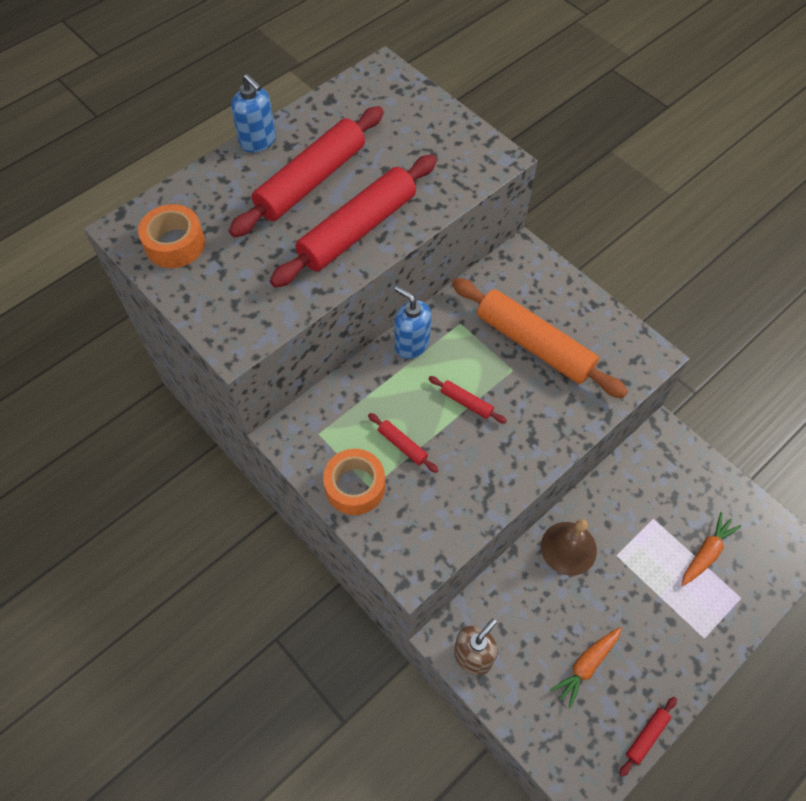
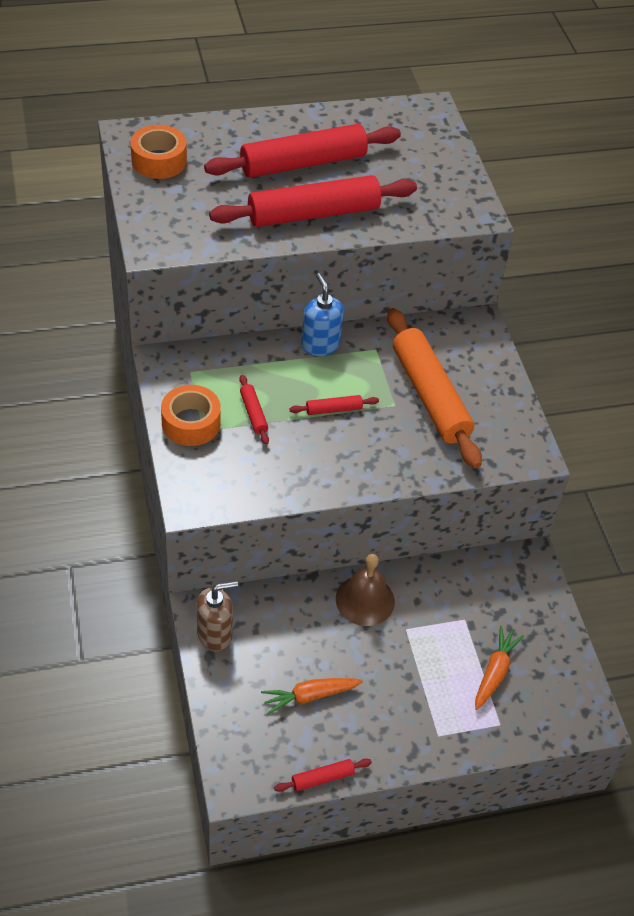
camera: 25 degrees right, 10 degrees down
(258, 141) = (282, 117): blue soap dispenser -> none
(466, 402) = (333, 409): red rolling pin -> red rolling pin turned 75 degrees counterclockwise
(706, 553) = (494, 672): orange carrot -> orange carrot turned 45 degrees counterclockwise

